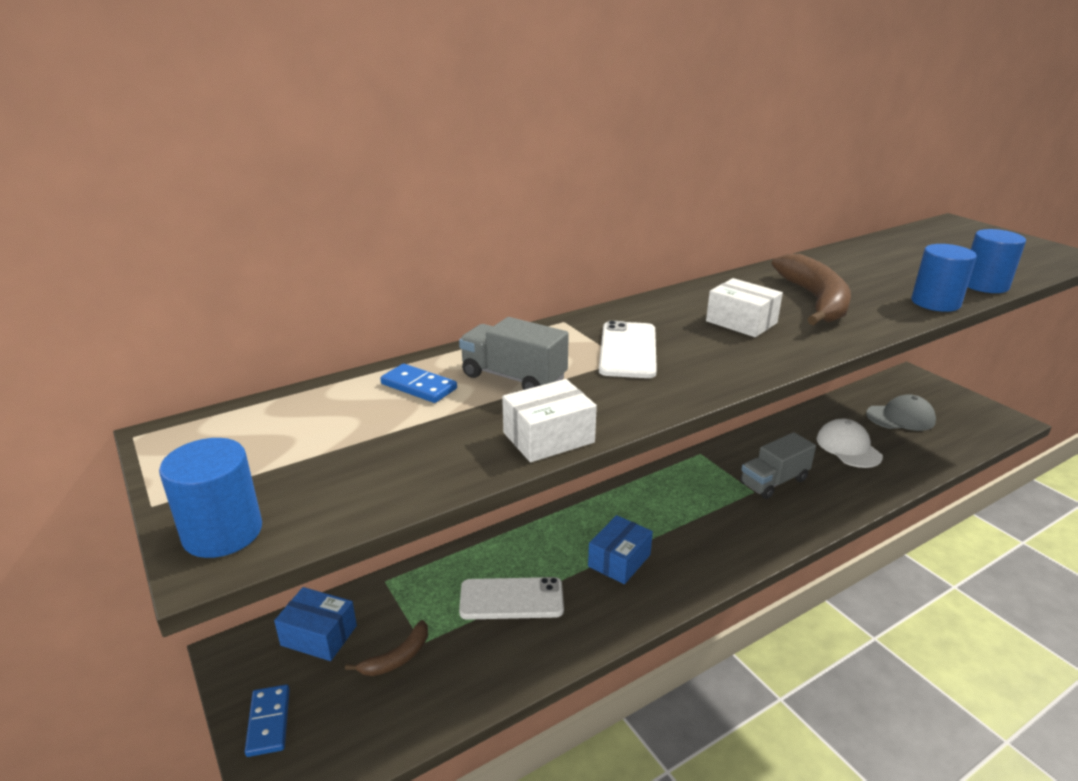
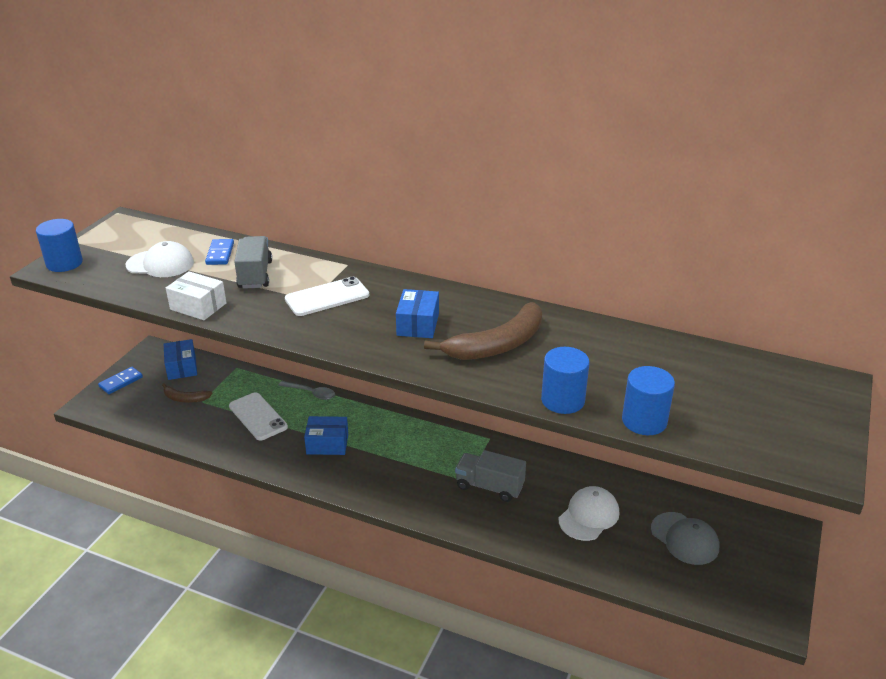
camera: 55 degrees right, 5 degrees up
(376, 438) = (160, 264): none -> white cap
(510, 537) = (311, 393): none -> grey spoon
(741, 322) = (418, 324): white box -> blue box

